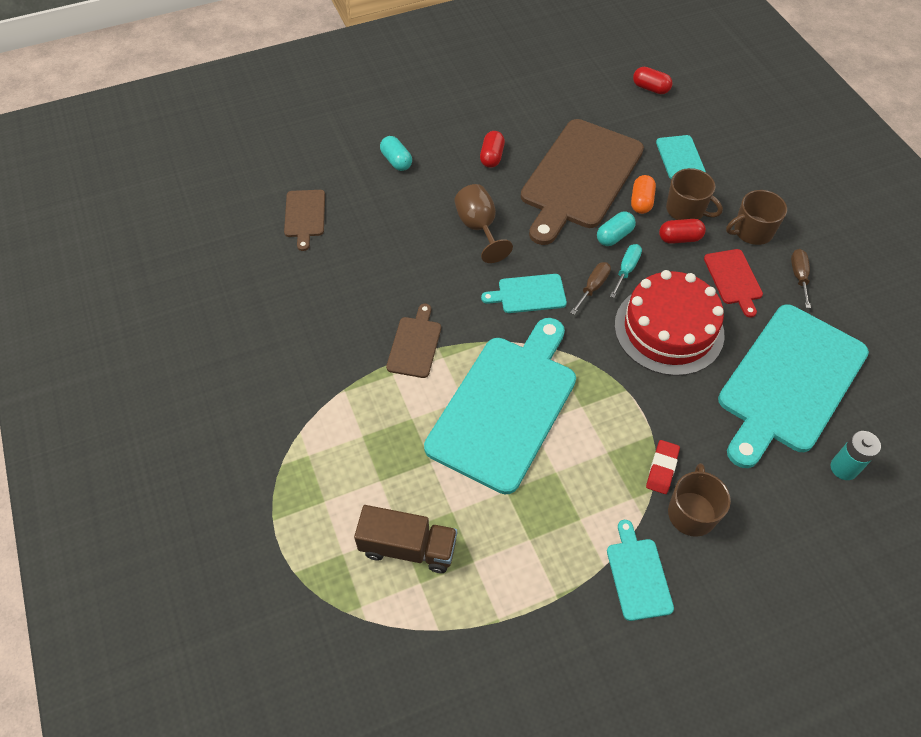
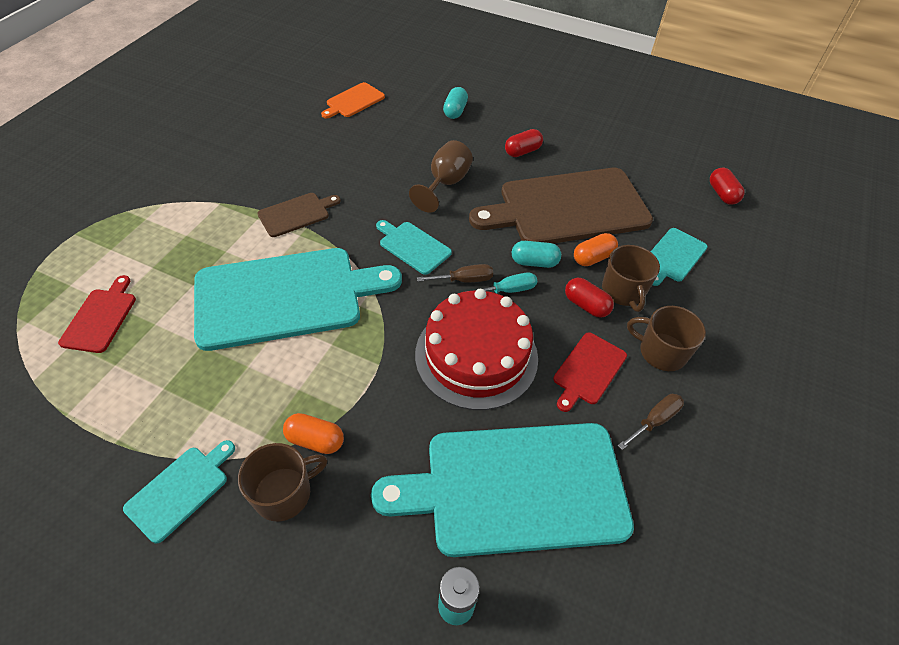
camera: 45 degrees right, 5 degrees down
(305, 216) = (353, 101): brown cutting board -> orange cutting board
(408, 547) = (100, 317): brown truck -> red cutting board
(662, 468) = (315, 440): red eraser -> orange capsule

